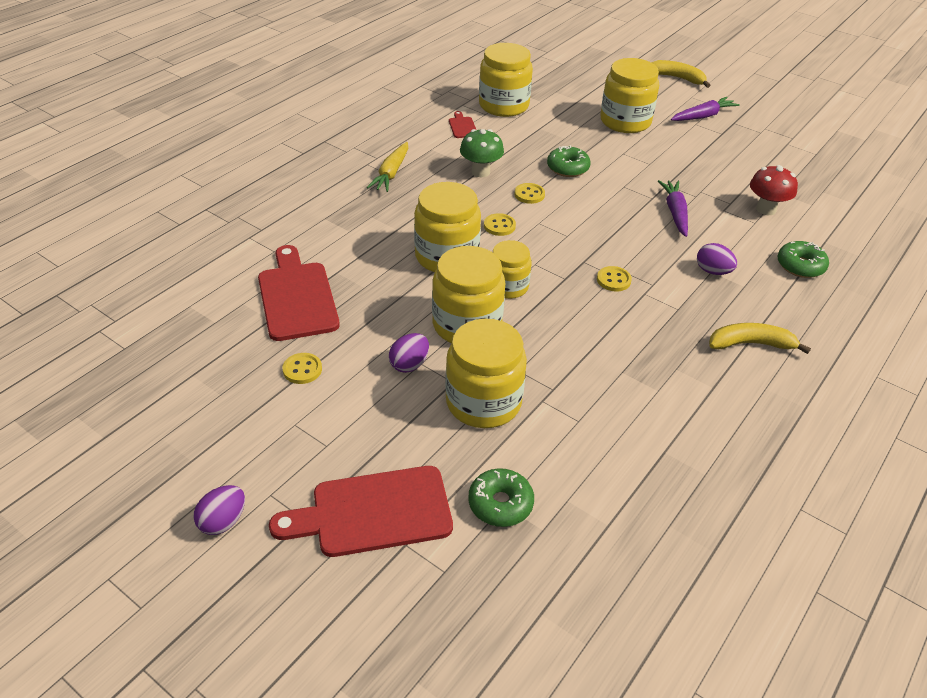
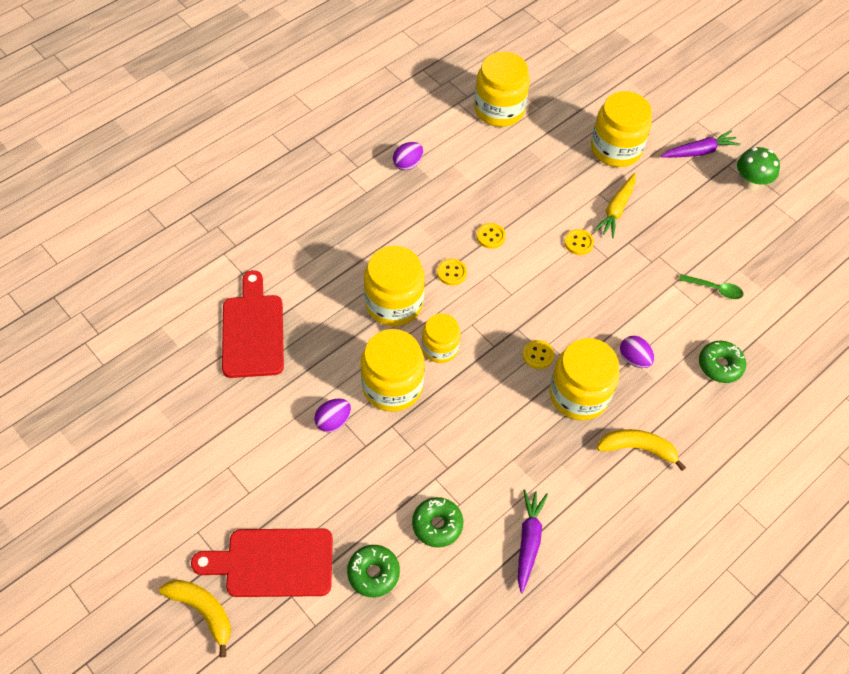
camera: 10 degrees right, 15 degrees up
(223, 521) = (158, 550): purple egg -> purple egg (407, 164)
(302, 369) = (243, 412): yellow button -> yellow button (578, 243)
(391, 173) = (367, 190): yellow carrot -> yellow carrot (616, 210)
(462, 126) = (450, 134): red cutting board -> none
(480, 172) = (452, 200): green mushroom -> green mushroom (750, 183)
(483, 402) = (385, 471): yellow jar -> yellow jar (579, 394)
(567, 168) = (538, 206): green donut -> green donut (437, 525)
(675, 212) = (623, 280): purple carrot -> purple carrot (528, 540)
(677, 78) = (692, 91): yellow banana -> yellow banana (203, 611)
(766, 209) = (714, 289): red mushroom -> green spoon

